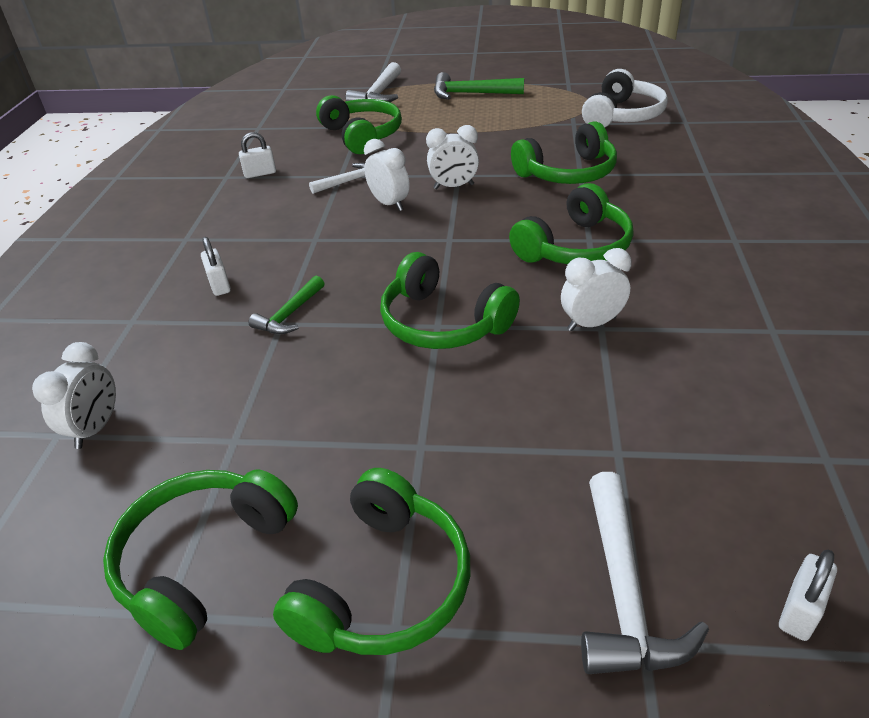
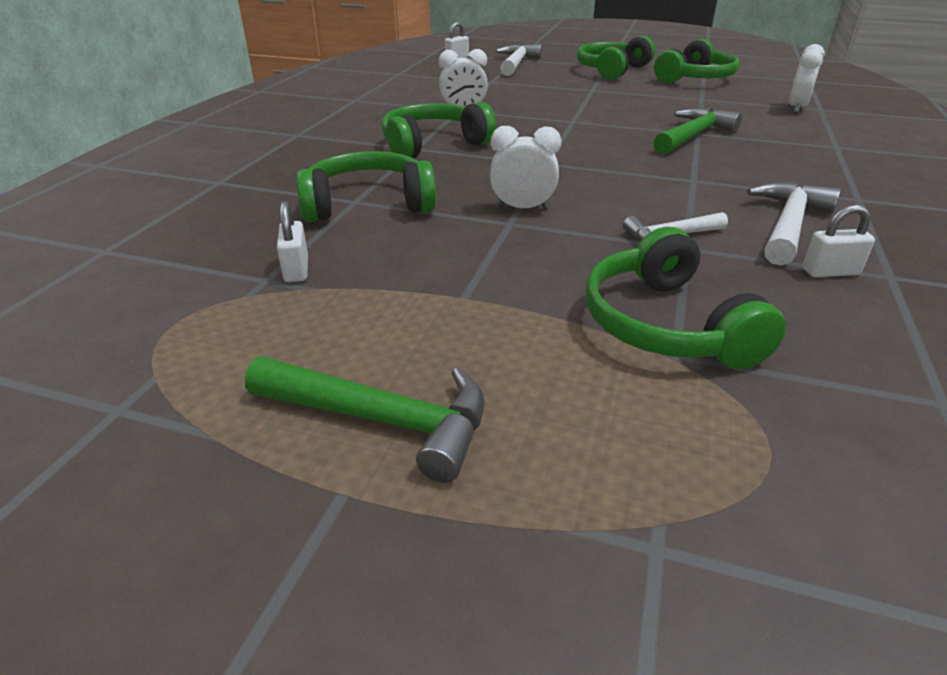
camera: 170 degrees left, 5 degrees down
(219, 285) = (774, 158): white padlock -> white padlock (296, 269)
(289, 314) = (693, 136): green hammer -> green hammer, size x1.59
(378, 95) = (642, 486): white hammer -> white hammer (788, 225)
(389, 204) = (609, 200): white clock -> none
(443, 322) = (568, 121): green headphones -> none
(622, 115) = (168, 280): white headphones -> none

